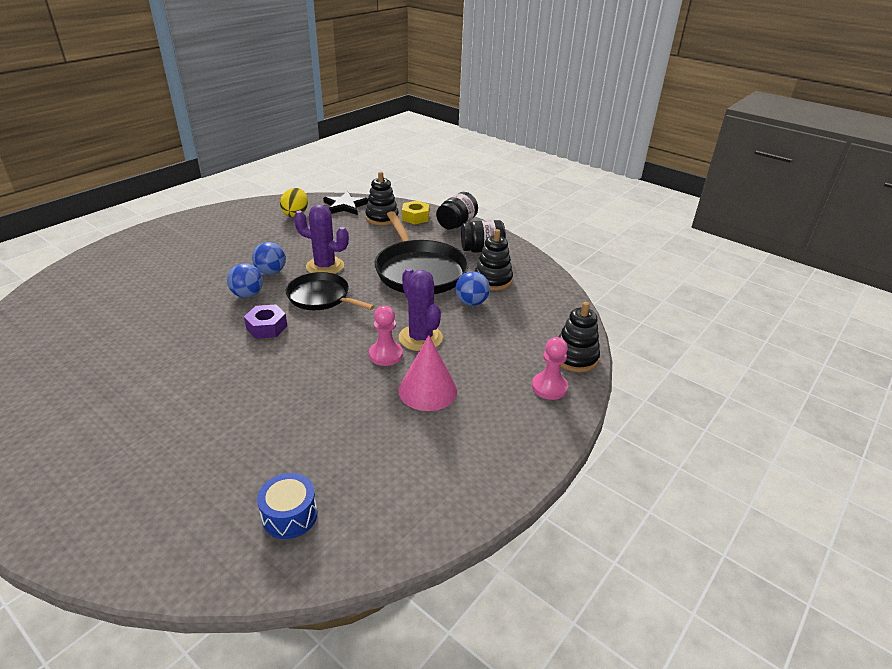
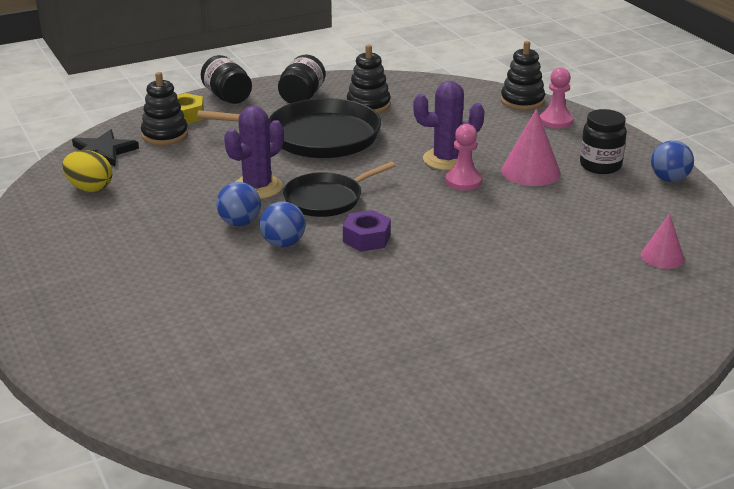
camera: 65 degrees left, 5 degrees down
(290, 515) = (662, 257): blue drum -> pink cone
(469, 435) = (600, 166): none -> black jar
(471, 302) = (402, 124): blue ball -> blue ball (669, 179)

